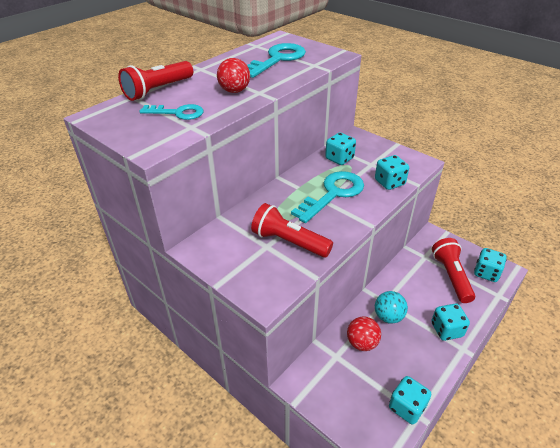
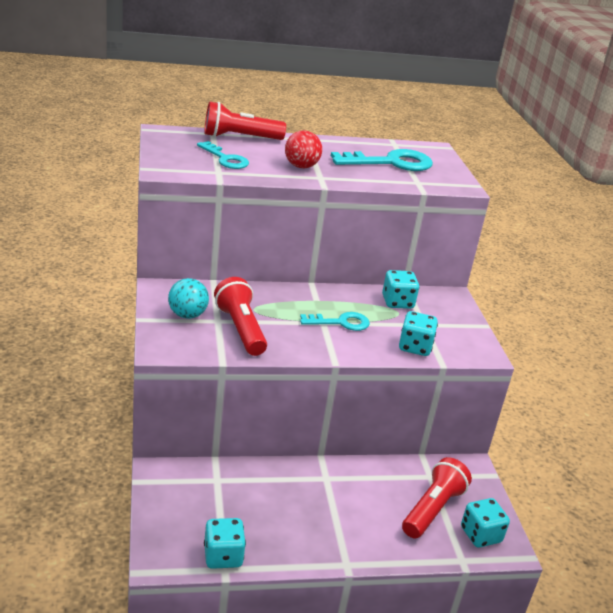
camera: 35 degrees right, 10 degrees down
(333, 194) = (341, 322): turquoise key -> turquoise key, size x0.61
(362, 343) = (254, 488): red ball -> none
(388, 316) = (310, 490): turquoise ball -> turquoise ball (187, 315)
(446, 330) = (353, 540): turquoise dice -> none

